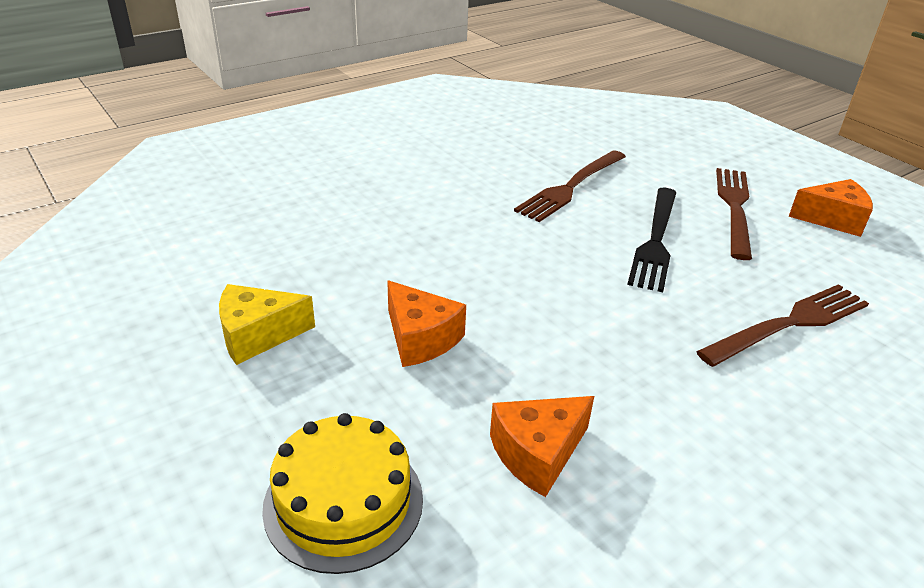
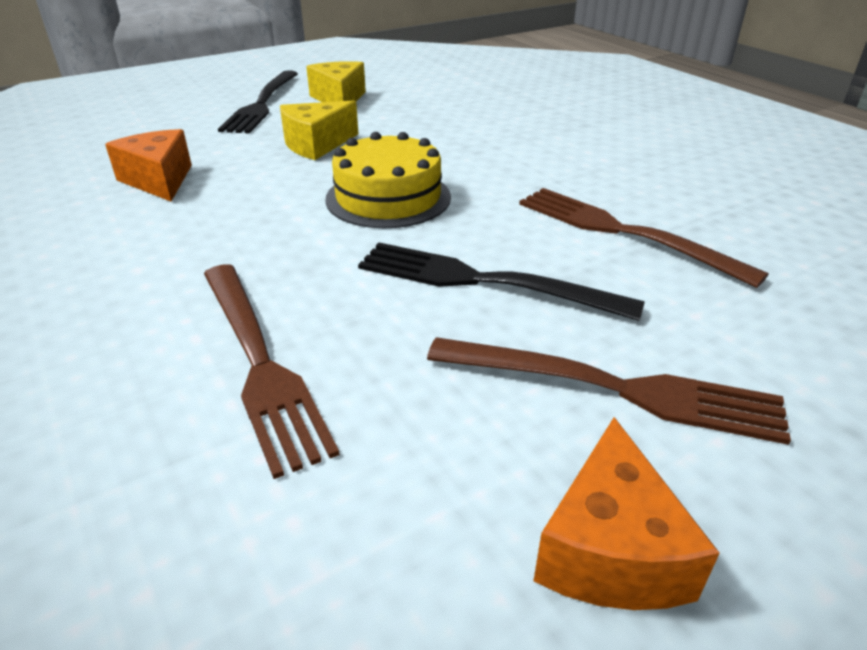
camera: 95 degrees right, 0 degrees up
(266, 409) = (262, 104): none -> black fork
(343, 502) = (166, 125): yellow cake -> yellow cake (388, 198)
(420, 338) = (316, 144): orange cheese -> yellow cheese

